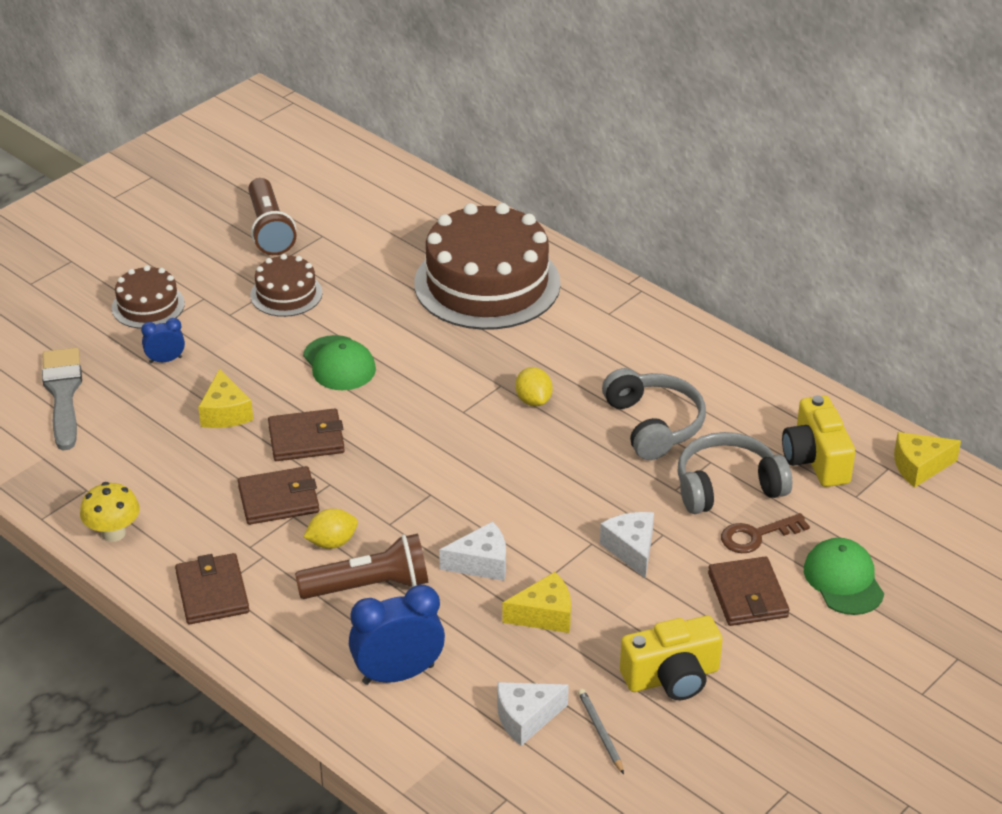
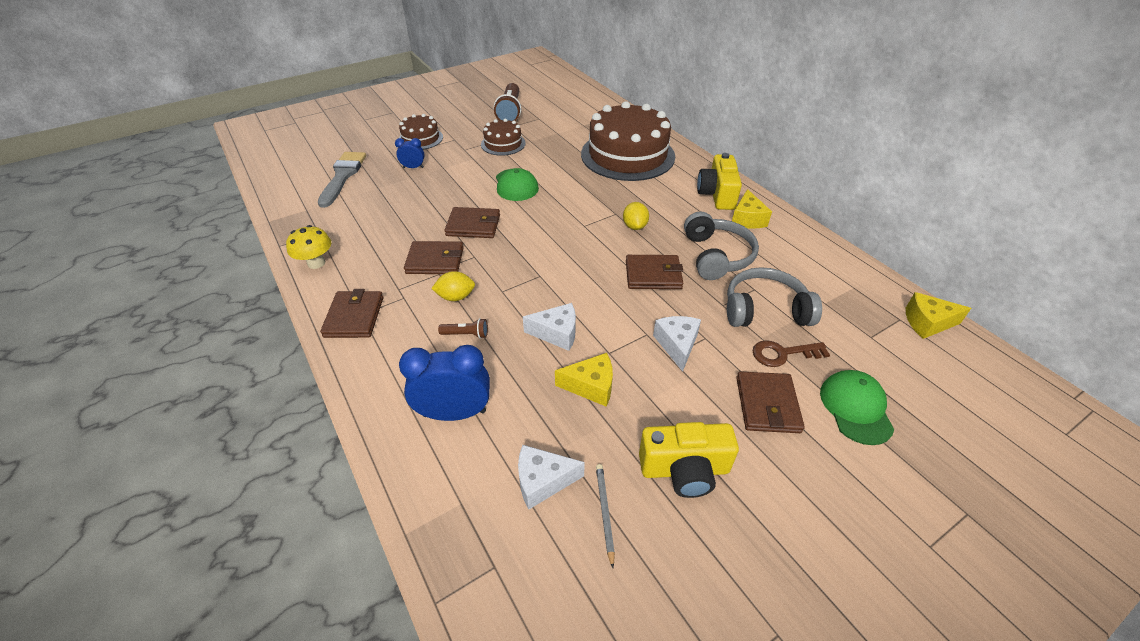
camera: 15 degrees right, 5 degrees up
(225, 413) = (431, 202): yellow cheese -> yellow cheese (747, 219)
(369, 586) = (466, 334): brown flashlight -> brown flashlight, size x0.47
(578, 466) = (653, 275): none -> brown wallet
(816, 459) = (839, 302): yellow camera -> yellow camera (717, 194)

